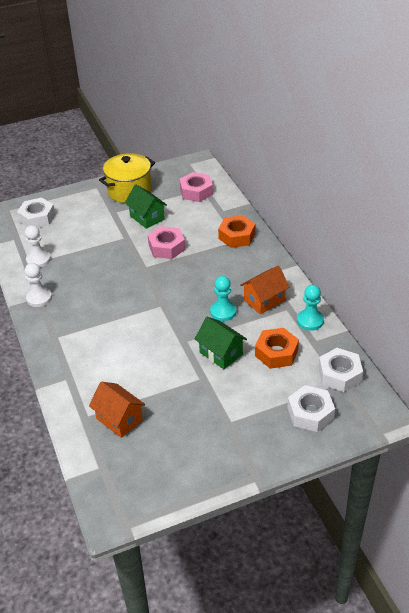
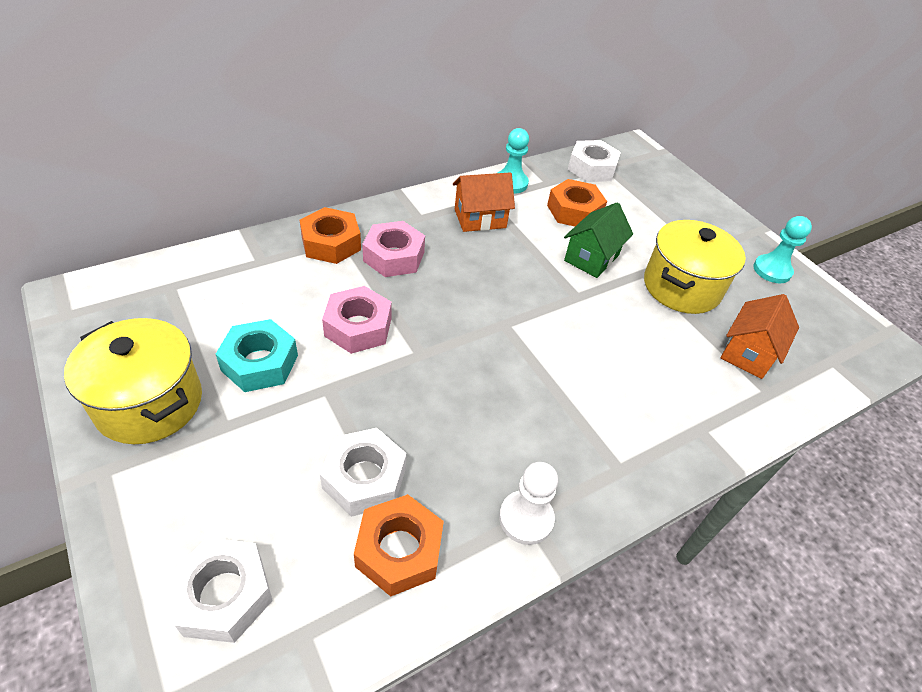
camera: 105 degrees left, 5 degrees up
(38, 260) = (399, 550): white pawn -> orange nut
(147, 217) = (260, 363): green house -> turquoise nut
(187, 399) = (681, 287): none -> yellow pot
(196, 191) = (184, 295): pink nut -> pink nut (394, 256)
(223, 312) = (510, 256): turquoise pawn -> turquoise pawn (772, 270)
(264, 300) = (480, 218): orange house -> orange house turned 60 degrees counterclockwise
(310, 413) = (655, 191): white nut -> white nut (364, 478)

